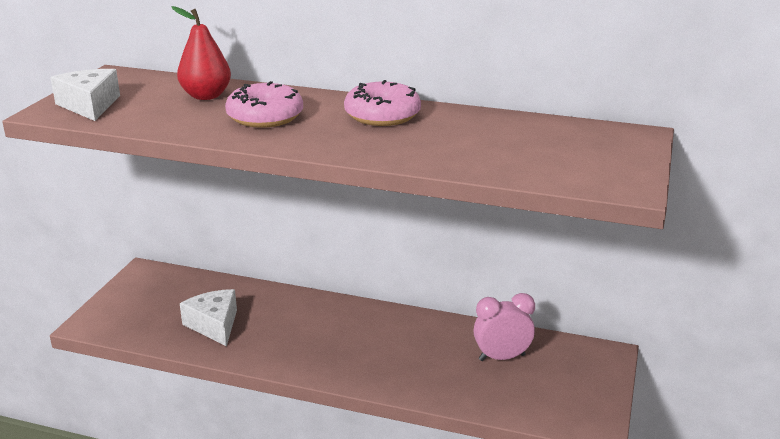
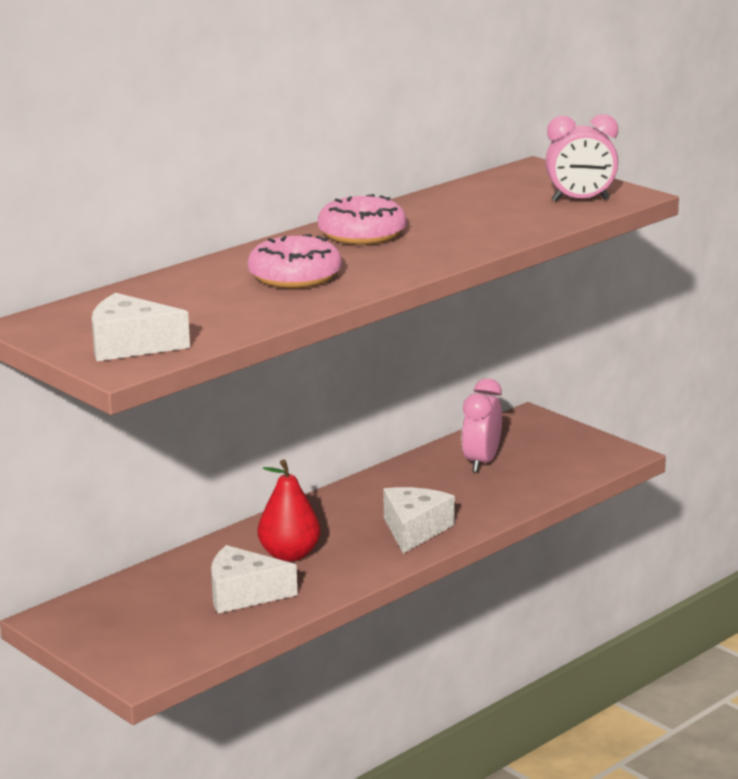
camera: 60 degrees left, 5 degrees down
(206, 96) = (187, 291): red pear -> red pear (289, 555)
(361, 363) = (414, 530): none -> white cheese
(578, 170) = (580, 200): none -> pink clock

